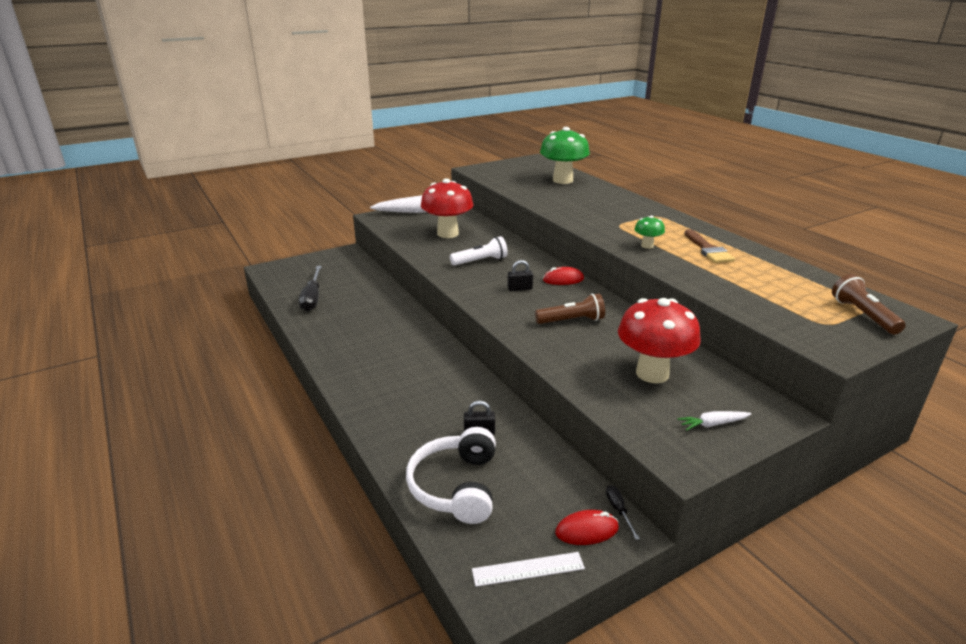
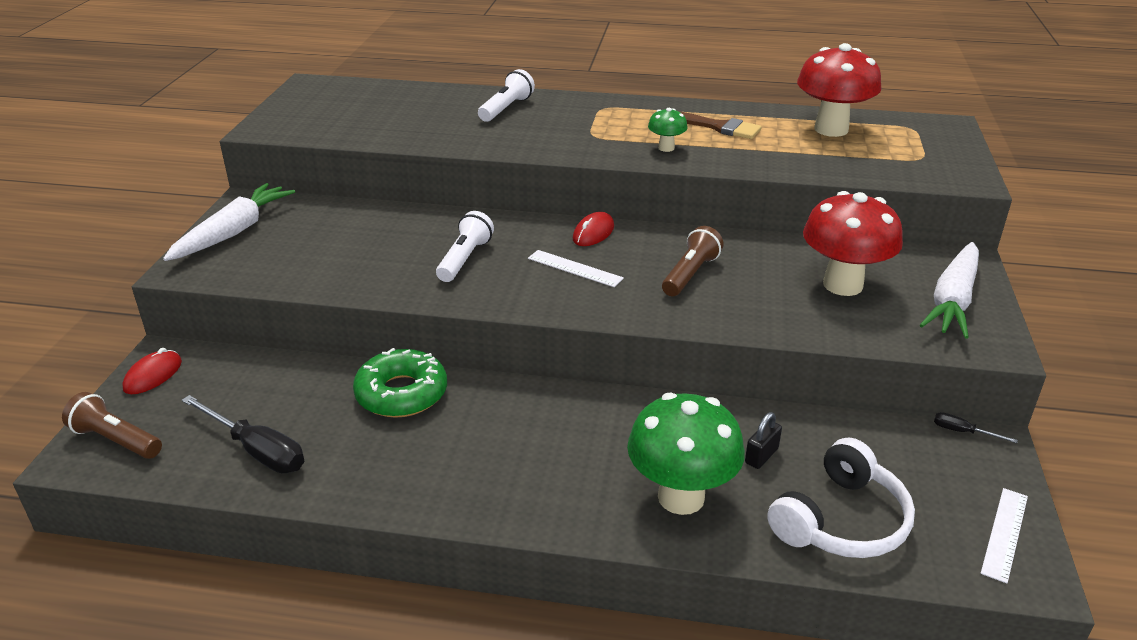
camera: 50 degrees left, 5 degrees up
(390, 309) = (401, 393): none -> green donut
(447, 234) = (346, 244): red mushroom -> red mushroom (831, 129)
(456, 486) = (841, 520): white headphones -> white headphones turned 90 degrees counterclockwise
(519, 289) = (575, 268): black padlock -> white ruler
(562, 180) = (413, 102): green mushroom -> green mushroom (681, 497)
(587, 530) = (976, 466): red mouse -> red mouse (153, 375)
(601, 198) = (506, 108): none -> white flashlight
(713, 424) = (953, 300): white carrot -> white carrot, size x2.15
(863, 315) = (924, 137): brown flashlight -> brown flashlight (116, 440)

